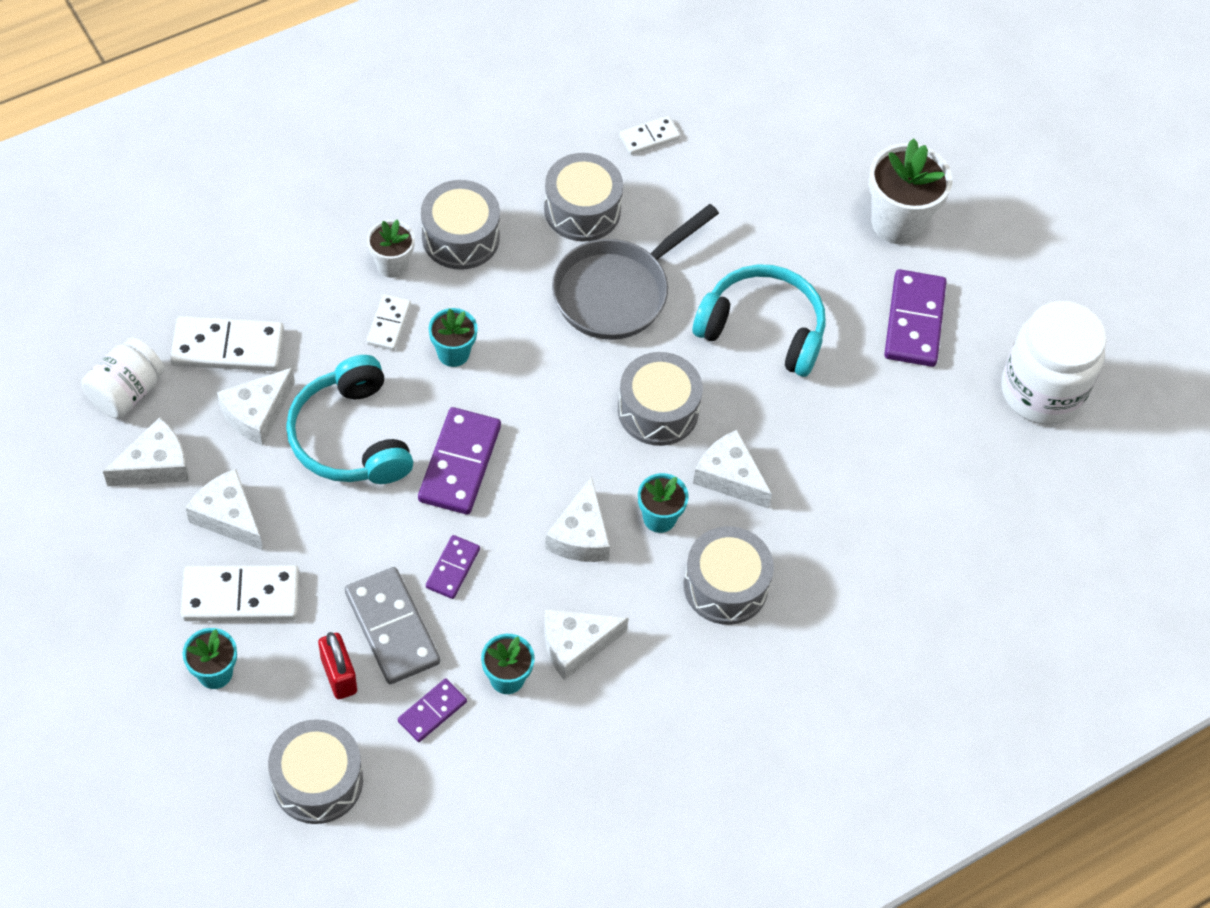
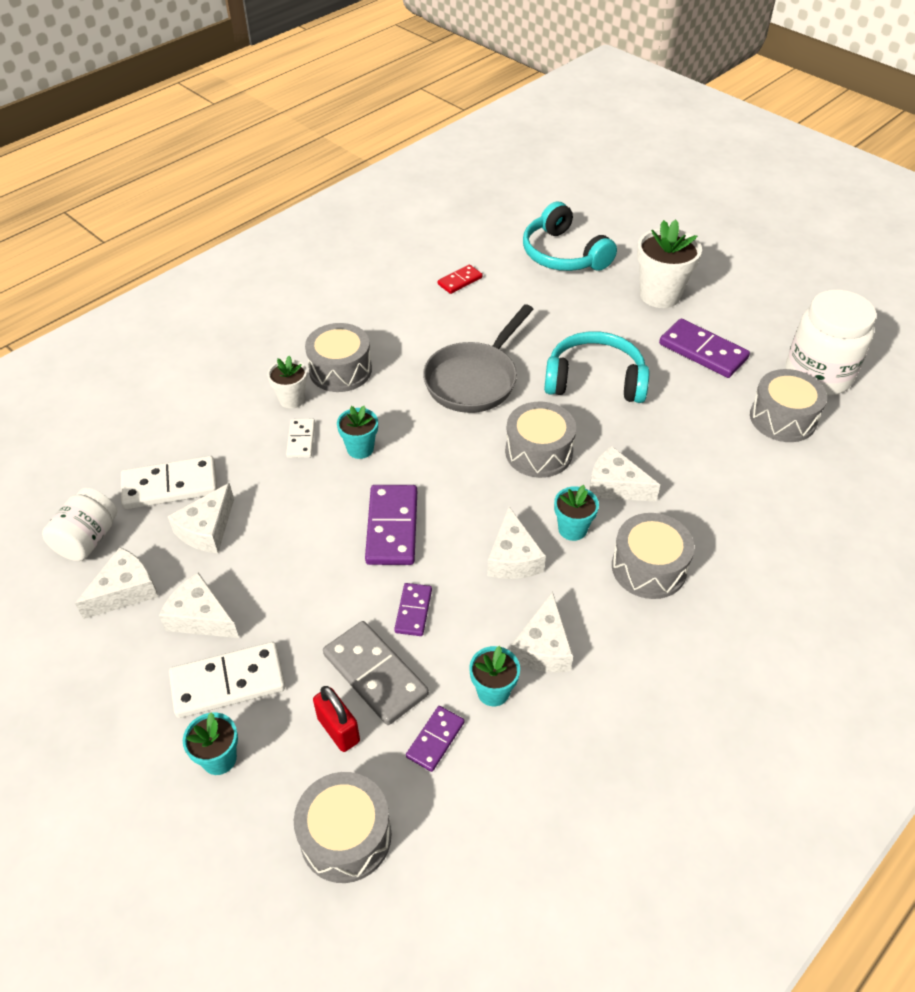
camera: 10 degrees left, 10 degrees down
(350, 437) = (292, 529): turquoise headphones -> turquoise headphones (563, 254)
(576, 645) = (543, 647): white cheese -> white cheese turned 45 degrees counterclockwise
(582, 210) = (427, 334): grey drum -> grey drum (783, 418)
(649, 137) = (460, 281): white domino -> red domino
(914, 321) = (702, 351): purple domino -> purple domino turned 45 degrees counterclockwise

